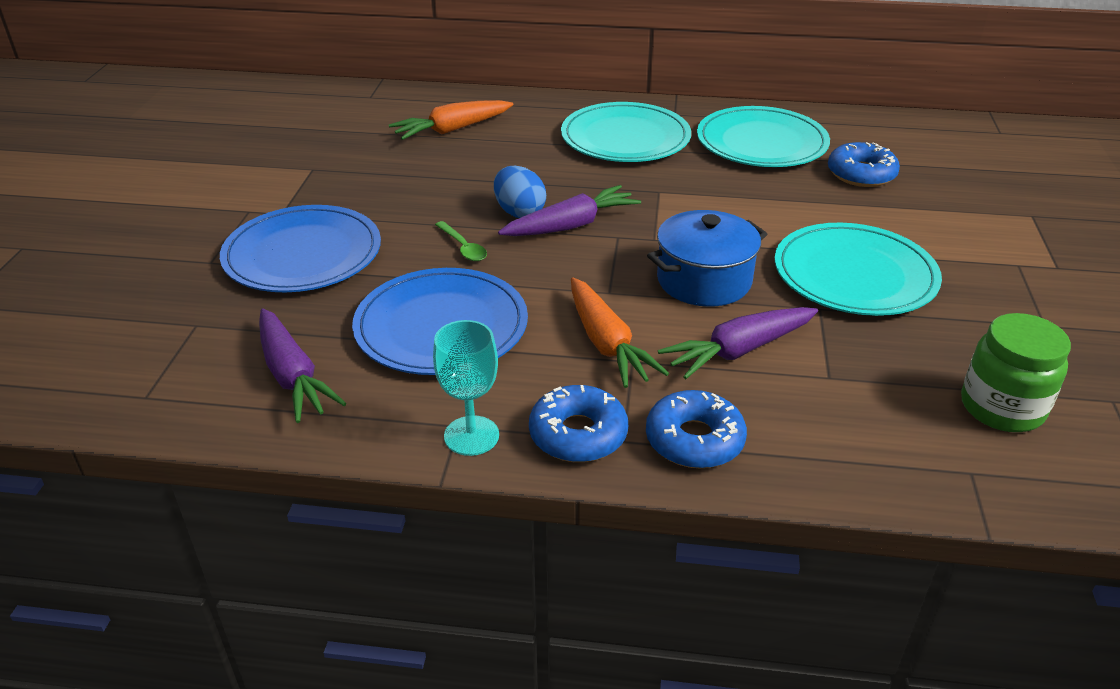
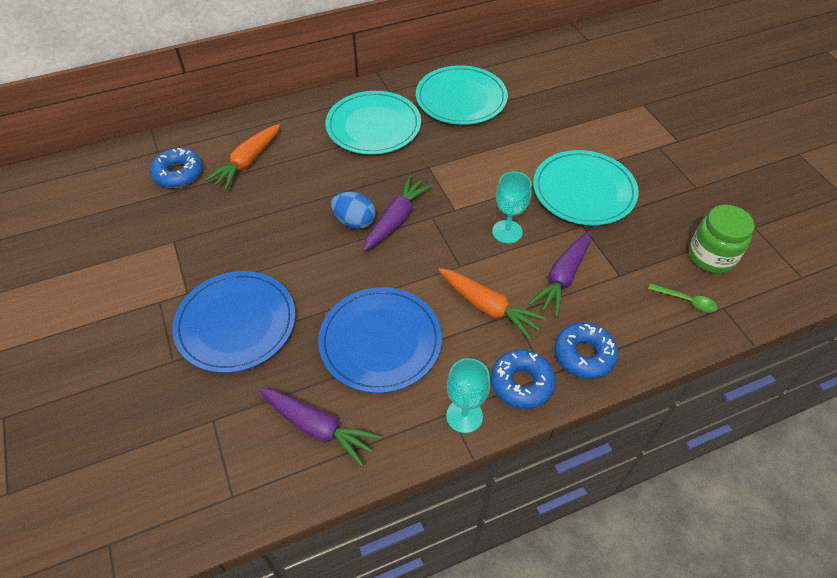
camera: 30 degrees left, 15 degrees up
(463, 247) = (342, 268): green spoon -> green spoon (686, 301)
(704, 280) = (507, 232): blue pot -> turquoise goblet
(861, 174) = (535, 105): blue donut -> blue donut (178, 174)

